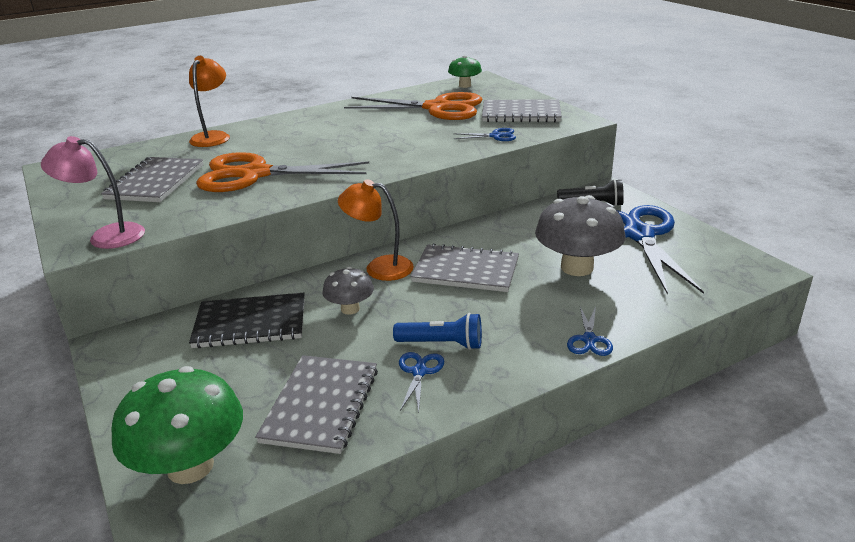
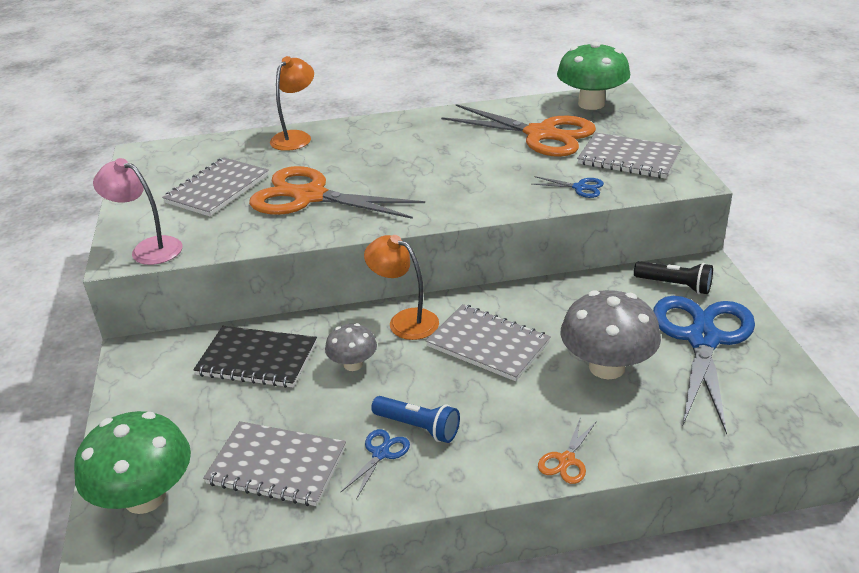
camera: 20 degrees right, 5 degrees up
(321, 405) = (277, 466): grey notebook -> grey notebook turned 75 degrees clockwise
(465, 85) = (591, 104): green mushroom -> green mushroom, size x1.82
(589, 339) = (566, 460): blue scissors -> orange scissors

